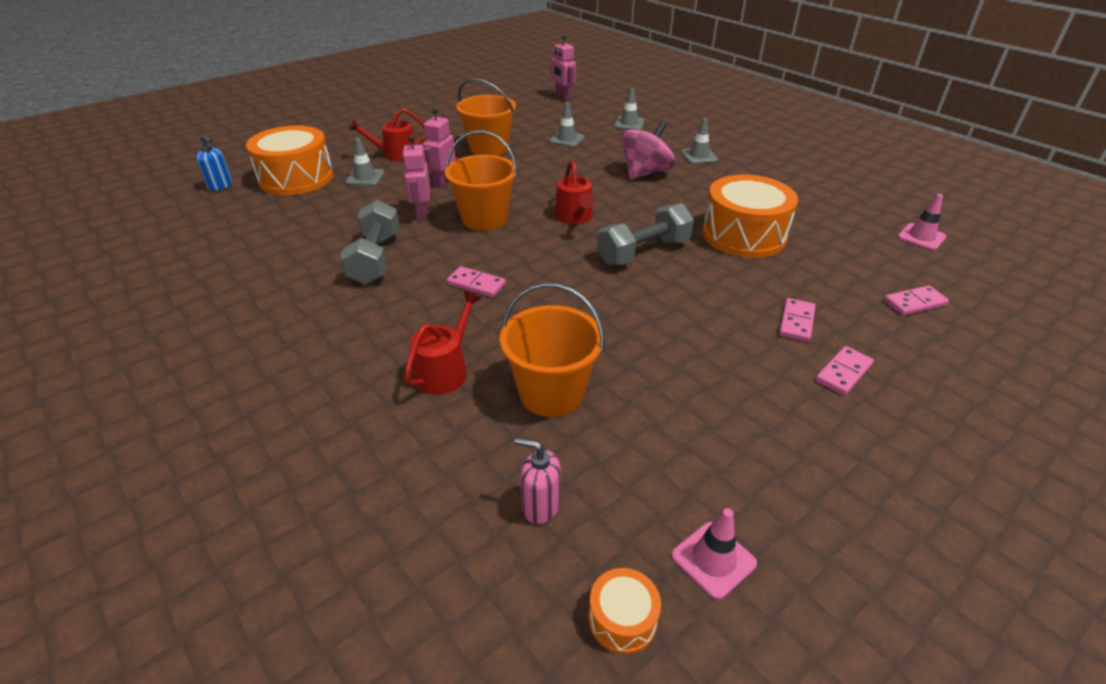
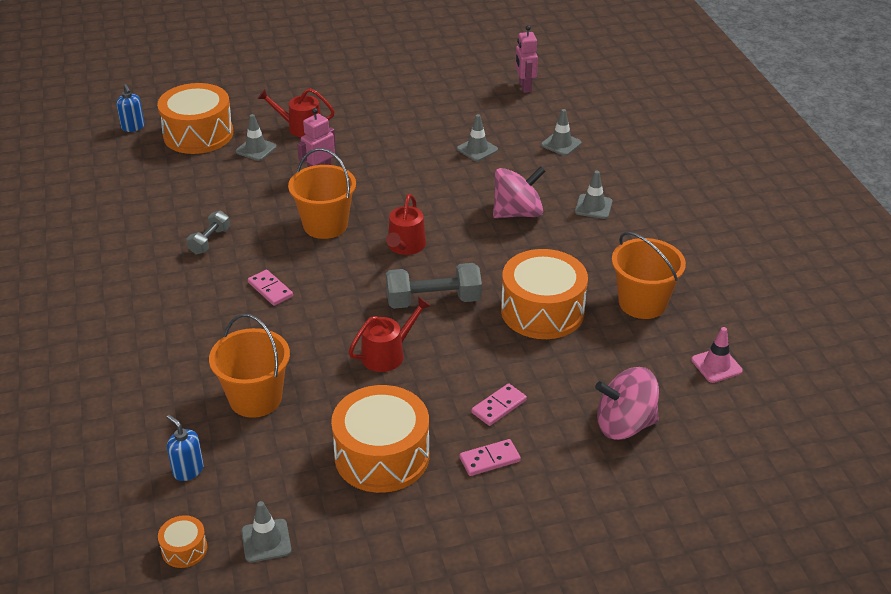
camera: 25 degrees right, 0 degrees up
(375, 259) = (210, 241): grey dumbbell -> grey dumbbell, size x0.59
(421, 213) = (277, 204): pink robot -> none
(444, 370) = (195, 356): red watering can -> red watering can (387, 354)
(489, 149) = (391, 142): orange bucket -> orange bucket (642, 303)
(540, 506) = (188, 470): pink soap dispenser -> blue soap dispenser
(713, 559) = (266, 541): pink traffic cone -> grey traffic cone
(740, 406) = (382, 456): none -> orange drum
(914, 303) = (624, 424): pink domino -> pink spinning top

